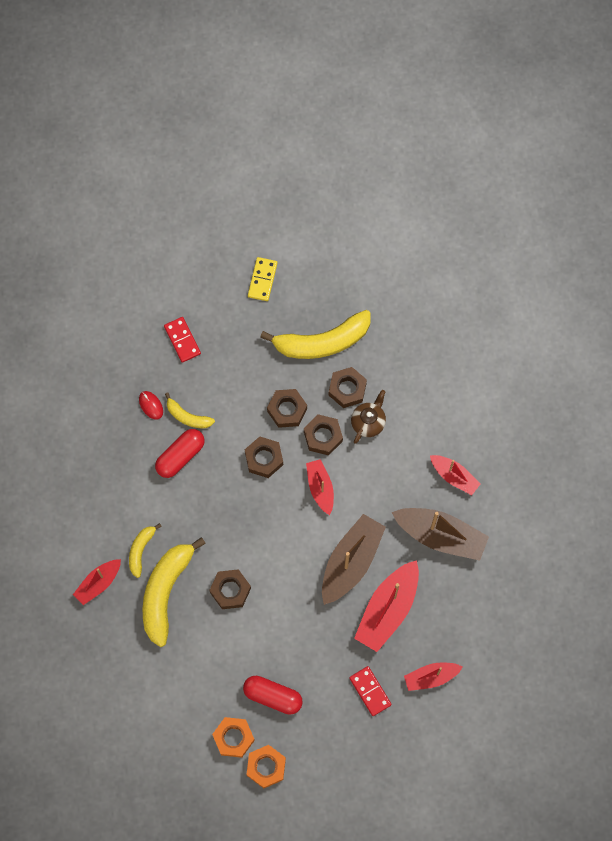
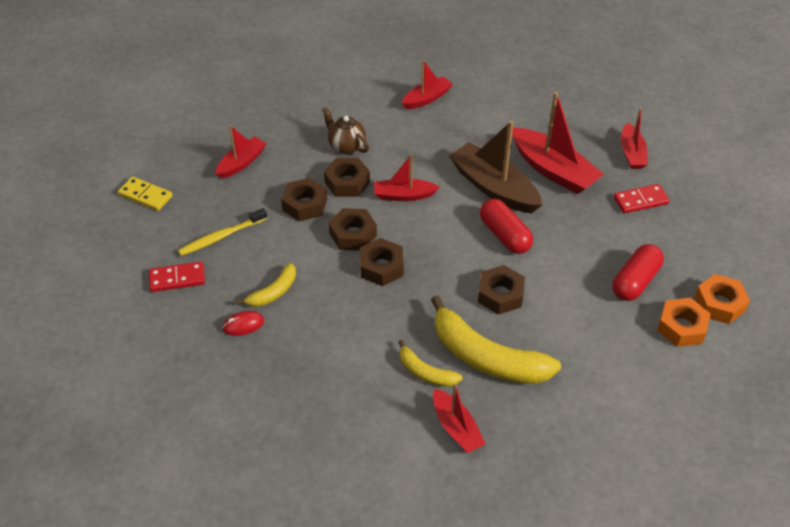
camera: 75 degrees left, 25 degrees down
(180, 456) = (319, 309): red capsule -> red capsule (504, 235)
(234, 356) = (221, 237): none -> yellow toothbrush
(322, 342) = (241, 163): yellow banana -> red boat
(347, 389) = (303, 154): brown nut -> brown nut (381, 267)
(440, 535) = (485, 119): brown boat -> none

